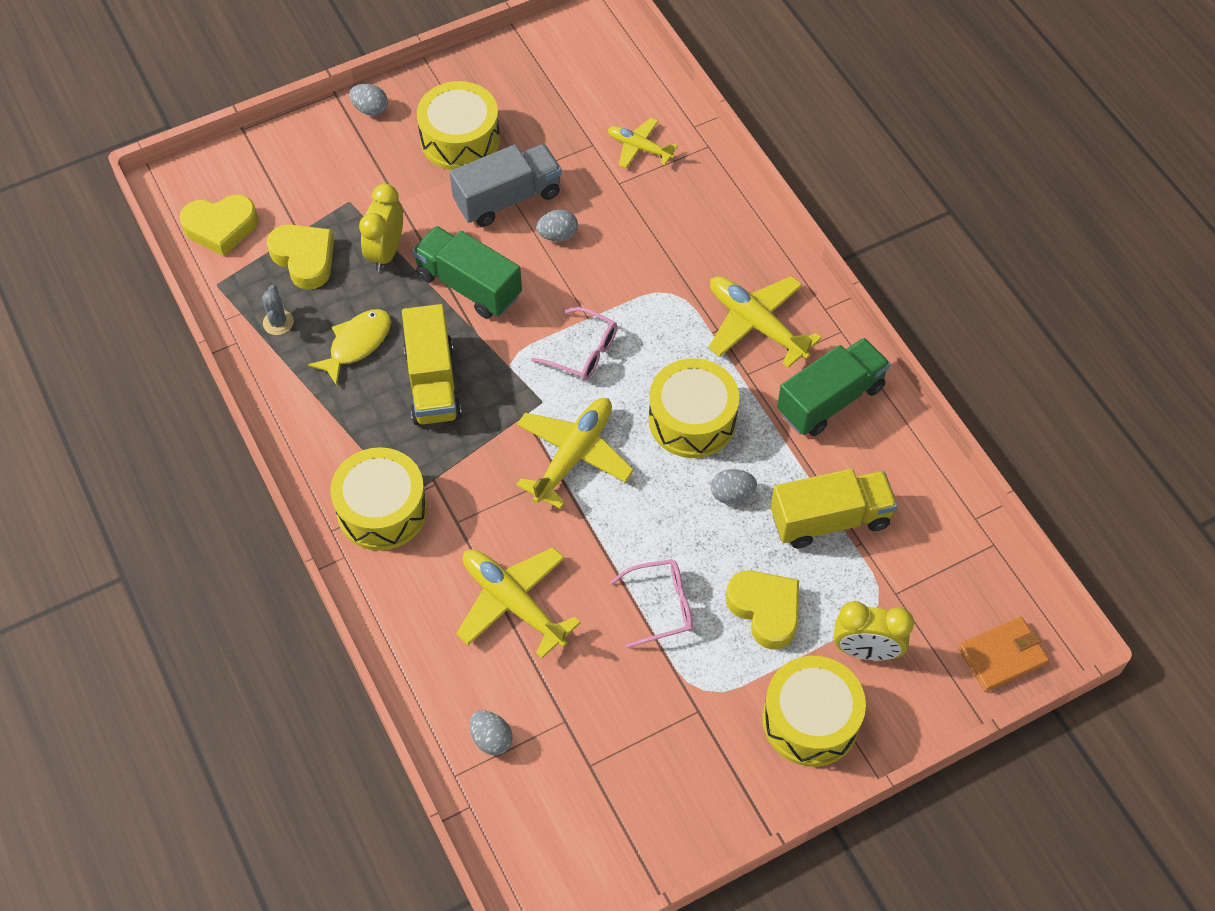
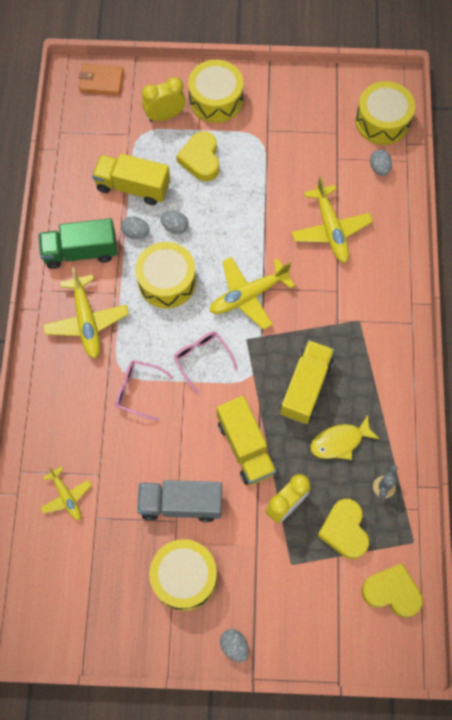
camera: 150 degrees left, 10 degrees up
(382, 510) = (377, 320): yellow drum -> yellow drum (382, 121)
(469, 286) = (245, 447): green truck -> yellow truck
(558, 235) = (165, 454): grey egg -> grey egg (136, 233)
(660, 606) = (253, 188): pink glasses -> pink glasses (139, 391)
(866, 651) = (165, 116): yellow clock -> yellow clock turned 60 degrees counterclockwise

